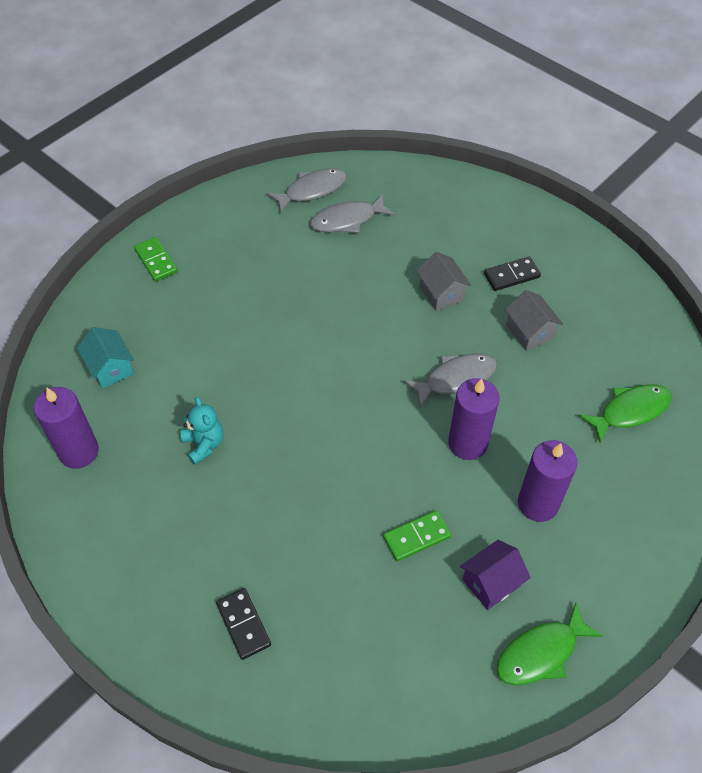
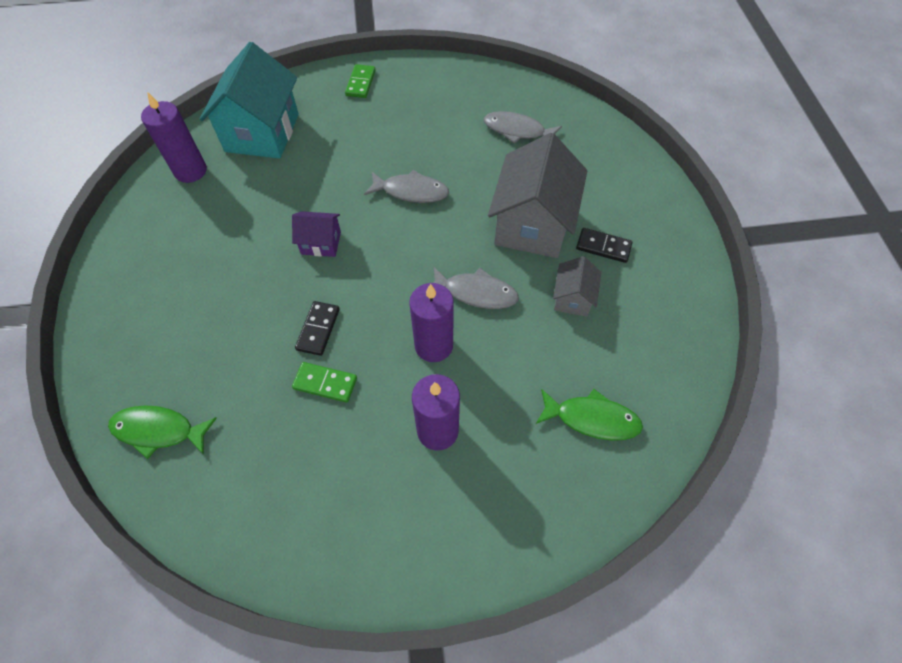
camera: 40 degrees right, 5 degrees up
(110, 368) = (262, 133): turquoise house -> turquoise house, size x2.06
(204, 444) = (262, 217): turquoise teddy bear -> none
(243, 624) = (159, 350): black domino -> black domino (318, 329)
(312, 190) = (513, 96): grey fish -> grey fish (411, 191)
(441, 293) = (532, 224): grey house -> grey house, size x2.06
(491, 582) = (340, 459): purple house -> purple house (321, 243)
(541, 653) = (318, 543): green fish -> green fish (159, 430)

